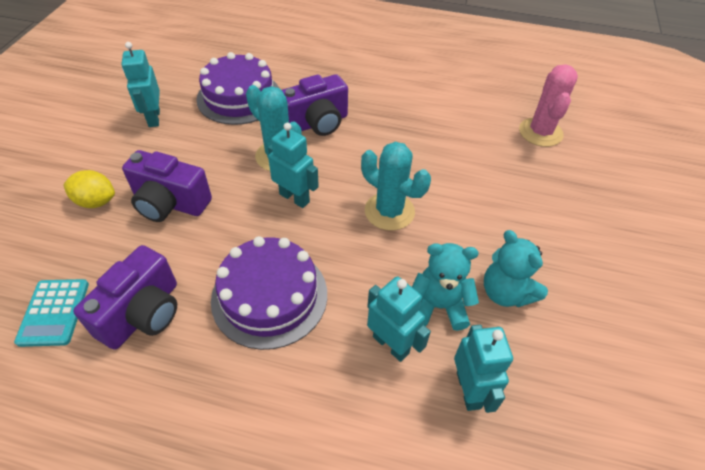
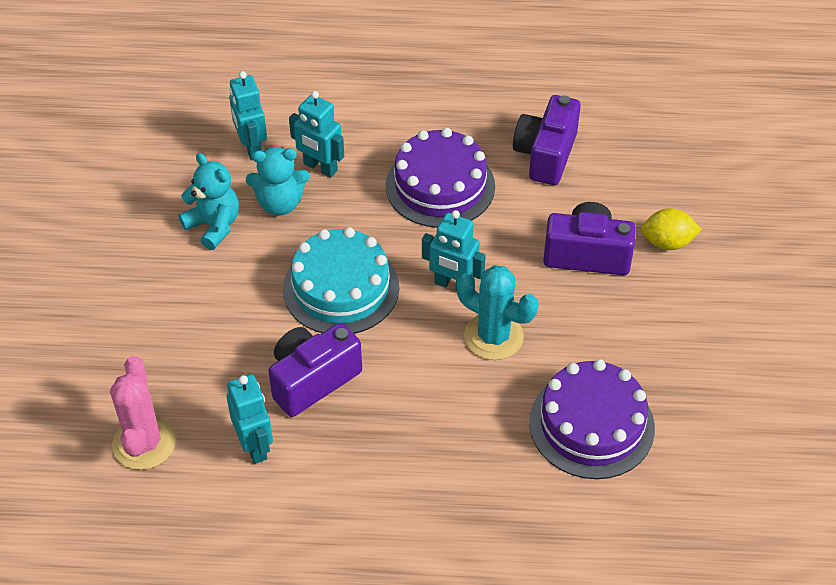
camera: 170 degrees right, 0 degrees up
(54, 312) = (623, 143): turquoise calculator -> none
(154, 118) = (685, 364): turquoise robot -> turquoise robot (255, 446)
(317, 123) = (463, 398): purple camera -> purple camera (312, 380)
(389, 211) = (341, 288): turquoise cactus -> turquoise cake

